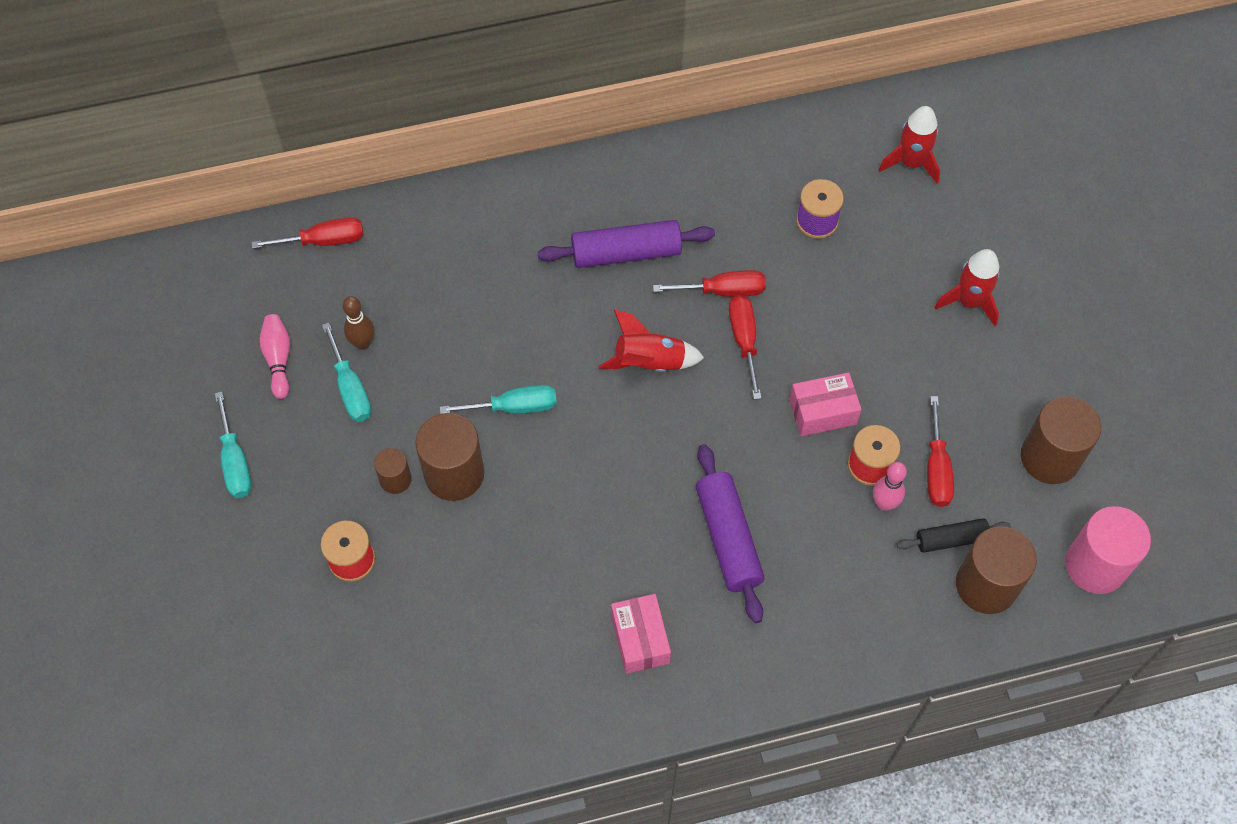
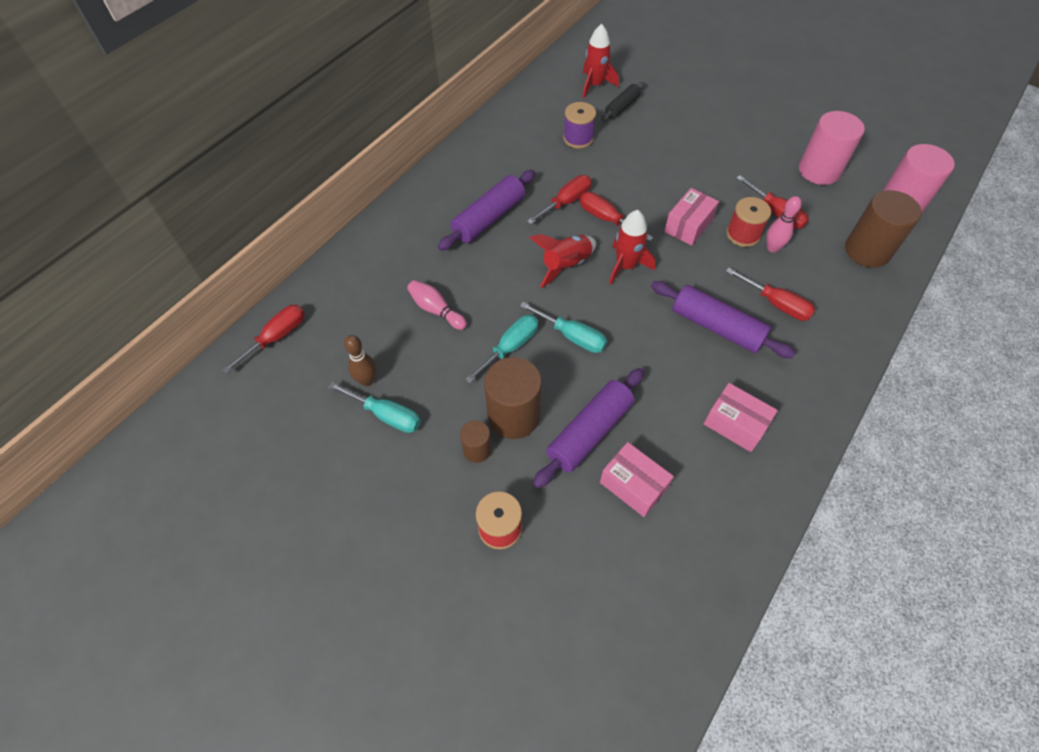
camera: 40 degrees left, 5 degrees down
(235, 462) = (344, 529): turquoise screwdriver -> turquoise screwdriver (572, 336)
(278, 359) = (313, 434): pink bowling pin -> pink bowling pin (436, 310)
(493, 616) = (633, 485): none -> pink box
(504, 541) = (589, 432): none -> purple rolling pin
(816, 563) = (776, 304): none -> red screwdriver
(951, 539) = (824, 241): black rolling pin -> black rolling pin (622, 107)
(969, 302) = (696, 127): red rocket -> red rocket (626, 266)
(1050, 457) = (819, 171): brown cylinder -> pink cylinder

